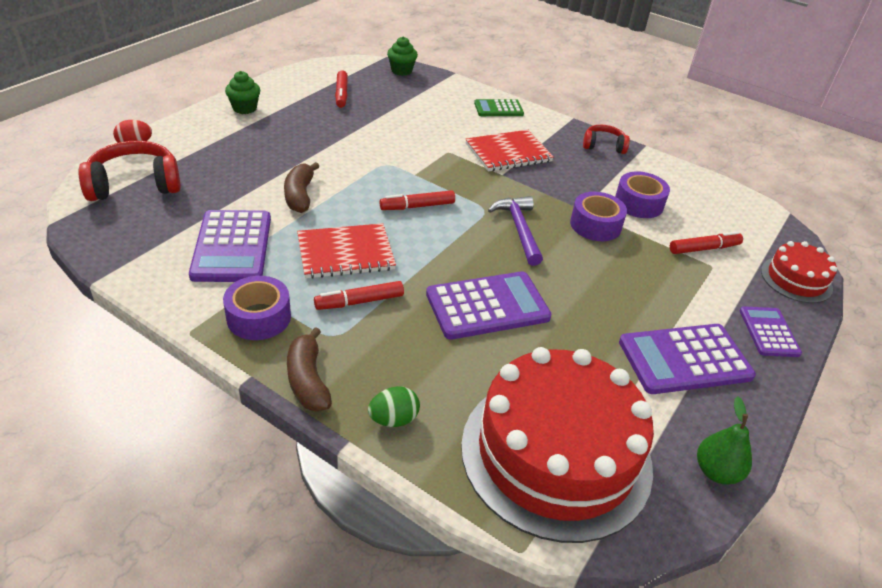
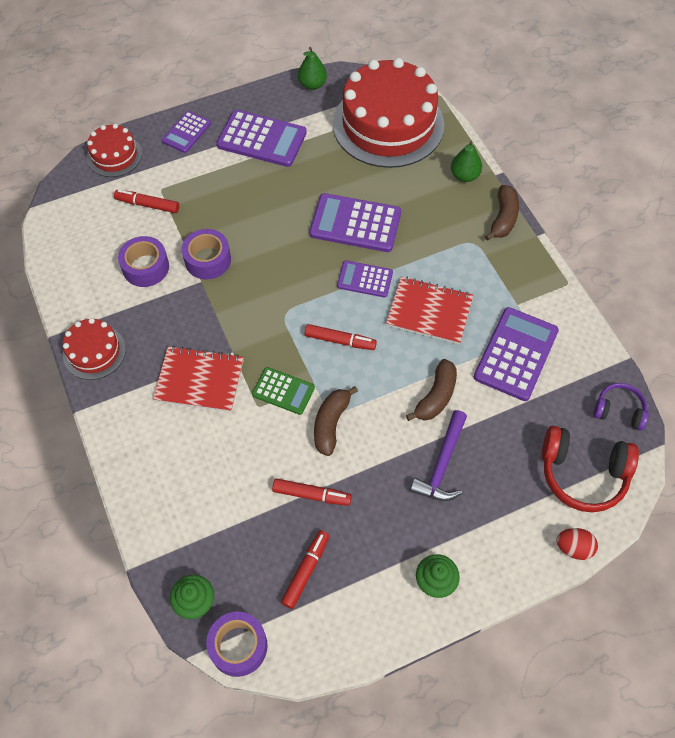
camera: 145 degrees left, 20 degrees up
(102, 235) = (619, 411): none -> purple headphones
(259, 317) = (517, 277): purple tape -> purple tape (238, 646)
(360, 302) = (442, 262): red marker -> red marker (311, 494)
(381, 157) = (331, 424): none -> brown banana
(393, 419) = (464, 176): green egg -> green pear
(433, 258) = (365, 279): none -> purple calculator
(498, 109) = (143, 462): green calculator -> green calculator (283, 391)
(519, 229) = (274, 280): purple hammer -> purple hammer (442, 464)
(603, 146) = (94, 352): red headphones -> red cake

